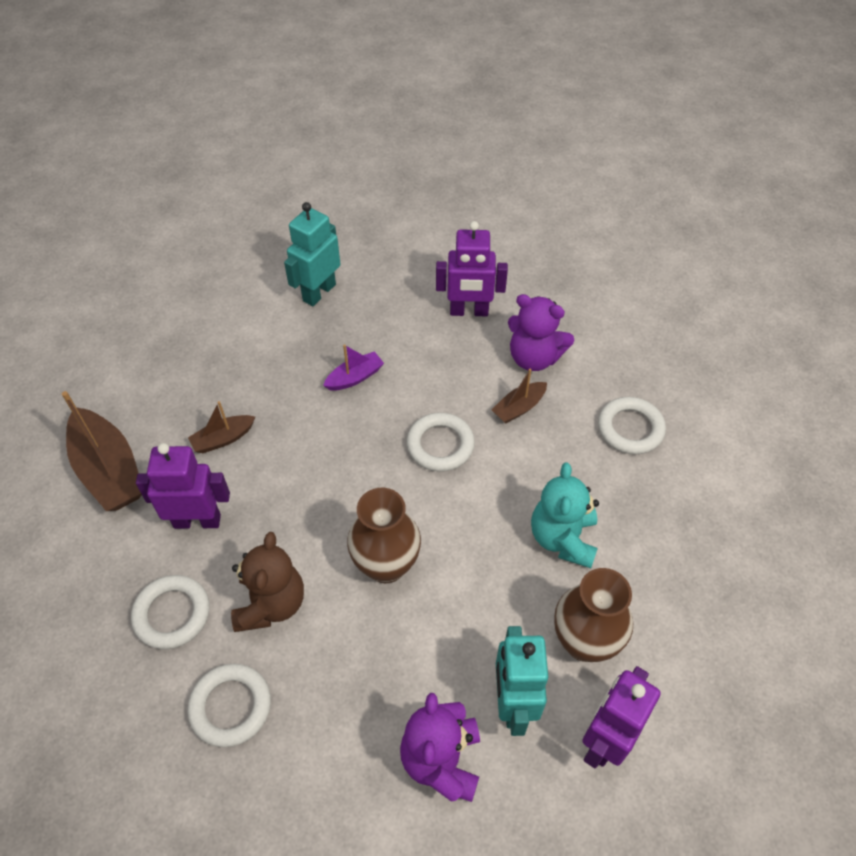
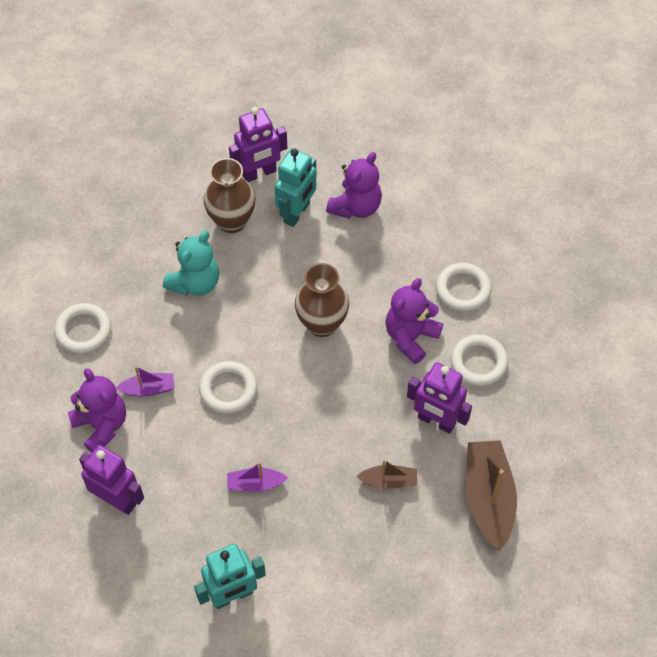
camera: 150 degrees left, 5 degrees up
(271, 604) = (410, 337): brown teddy bear -> purple teddy bear
(519, 408) = (148, 389): brown boat -> purple boat

